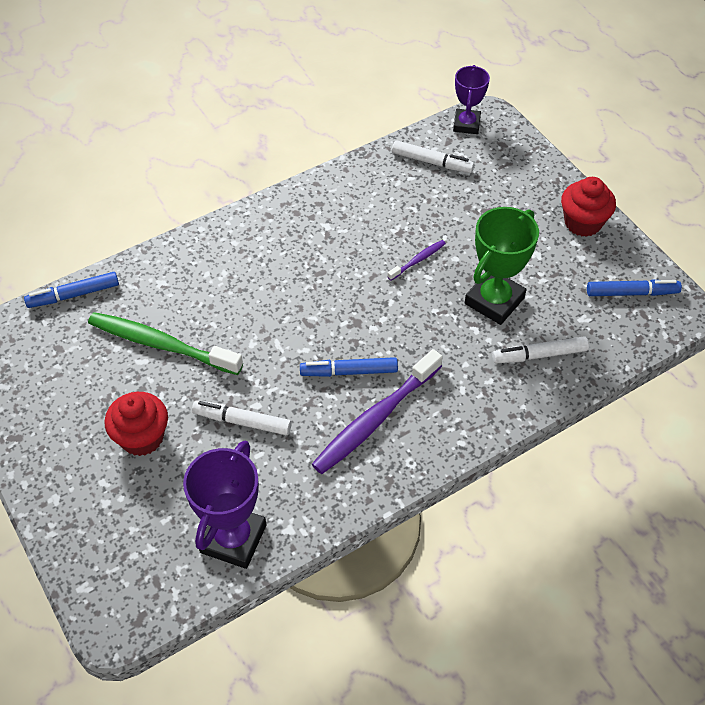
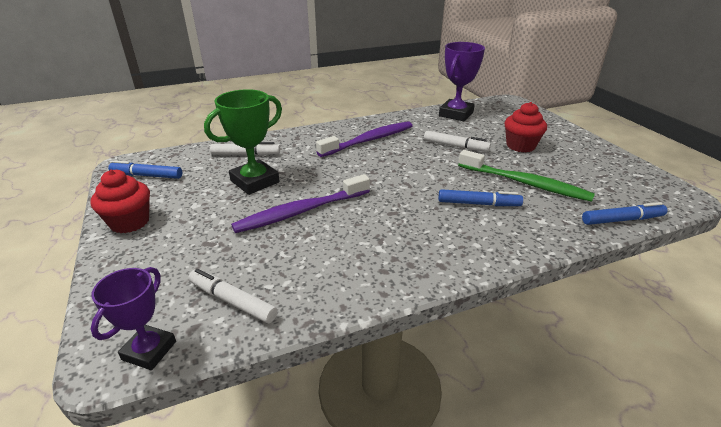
camera: 170 degrees left, 20 degrees down
(349, 372) = (381, 159): blue marker -> blue marker (478, 204)
(418, 260) = (301, 211): purple toothbrush -> purple toothbrush, size x2.15

